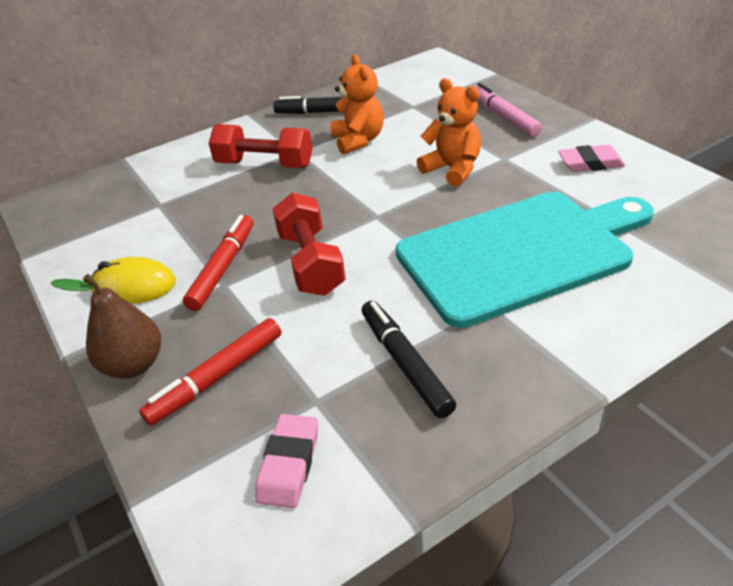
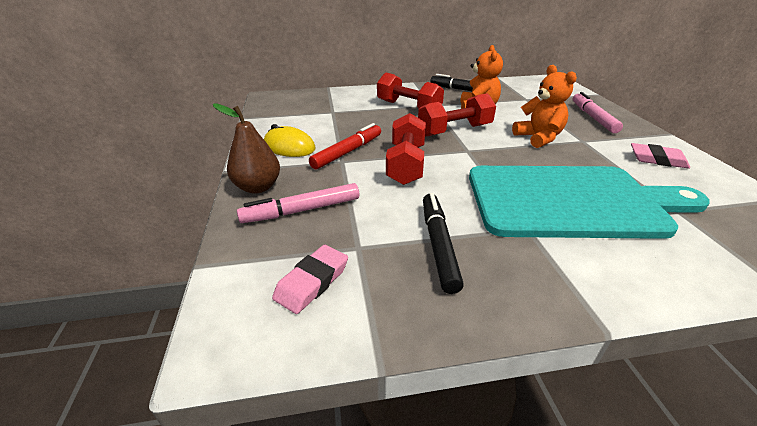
camera: 20 degrees right, 5 degrees down
(217, 377) = (302, 210): red marker -> pink marker
(346, 188) = (455, 130): none -> red dumbbell

